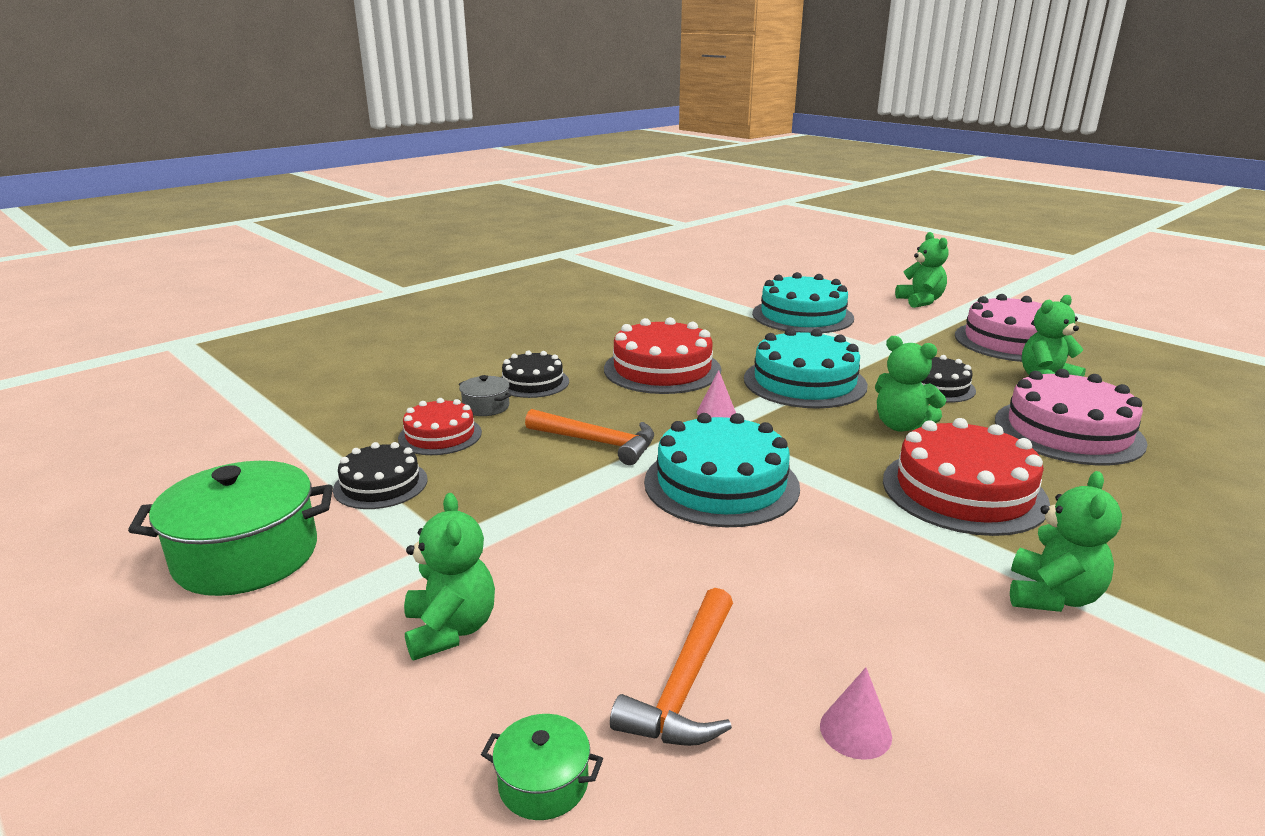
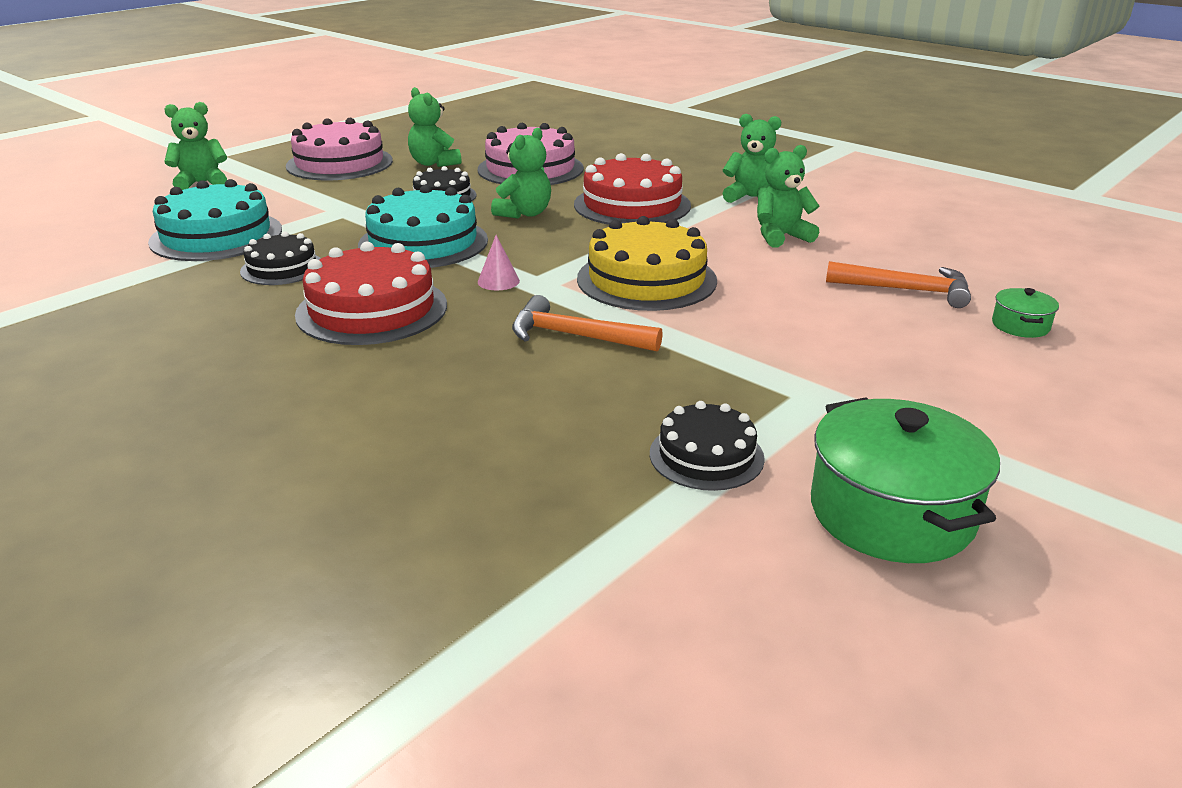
camera: 95 degrees left, 5 degrees up
(440, 435) = (570, 436): red cake -> none
(450, 629) = (916, 374): green teddy bear -> green teddy bear (781, 236)
(486, 407) = (481, 414): grey pot -> none
(533, 382) = (400, 389): black cake -> black cake (282, 268)
(597, 442) = (575, 336): orange hammer -> orange hammer turned 90 degrees counterclockwise
(721, 484) = (646, 279): turquoise cake -> yellow cake
(855, 731) = (905, 249): pink cone -> none

